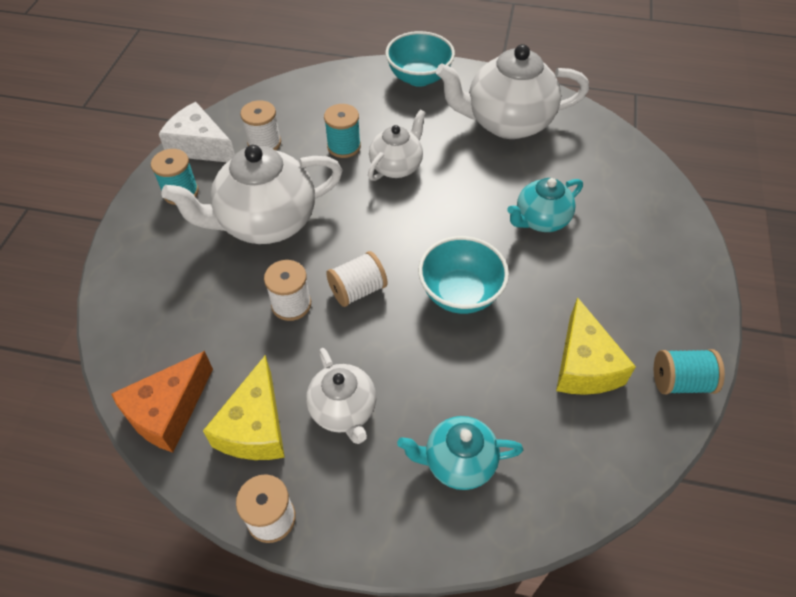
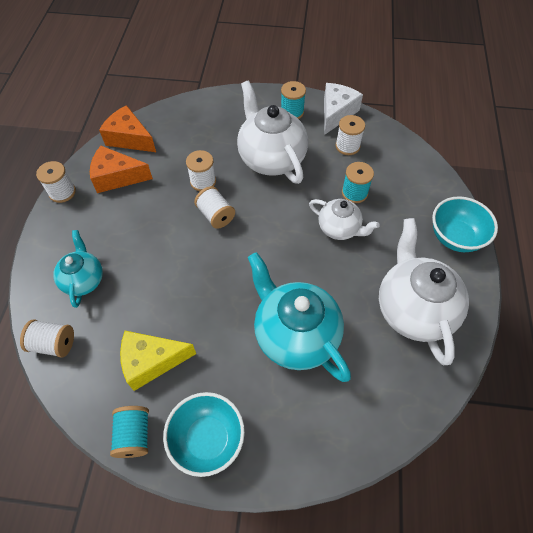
camera: 85 degrees right, 5 degrees up
(255, 427) = (117, 177): yellow cheese -> orange cheese
(343, 410) = (124, 217): white teapot -> none
(460, 293) = (215, 277): turquoise bowl -> turquoise bowl (207, 439)
(540, 220) = (295, 335): turquoise teapot -> turquoise teapot, size x1.75
(567, 495) = (54, 344): none -> white spool

